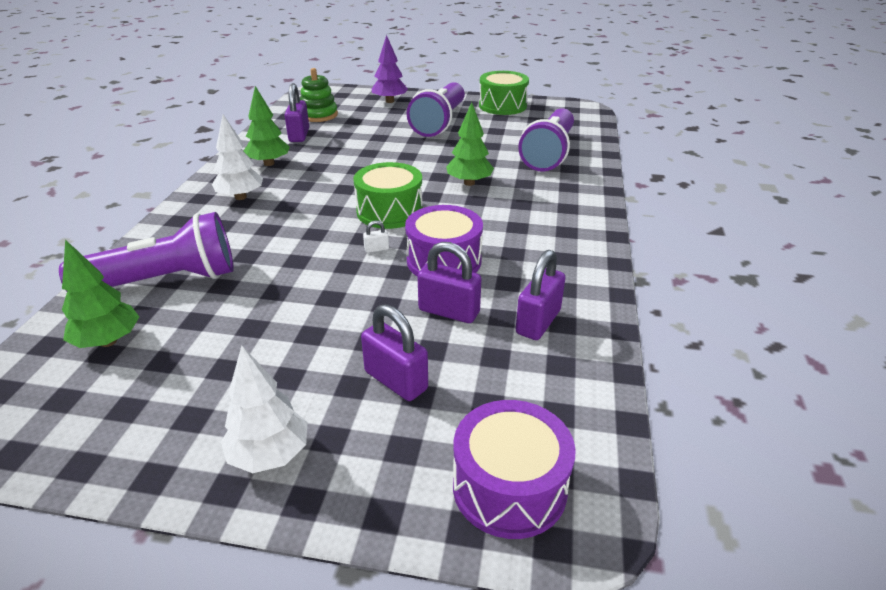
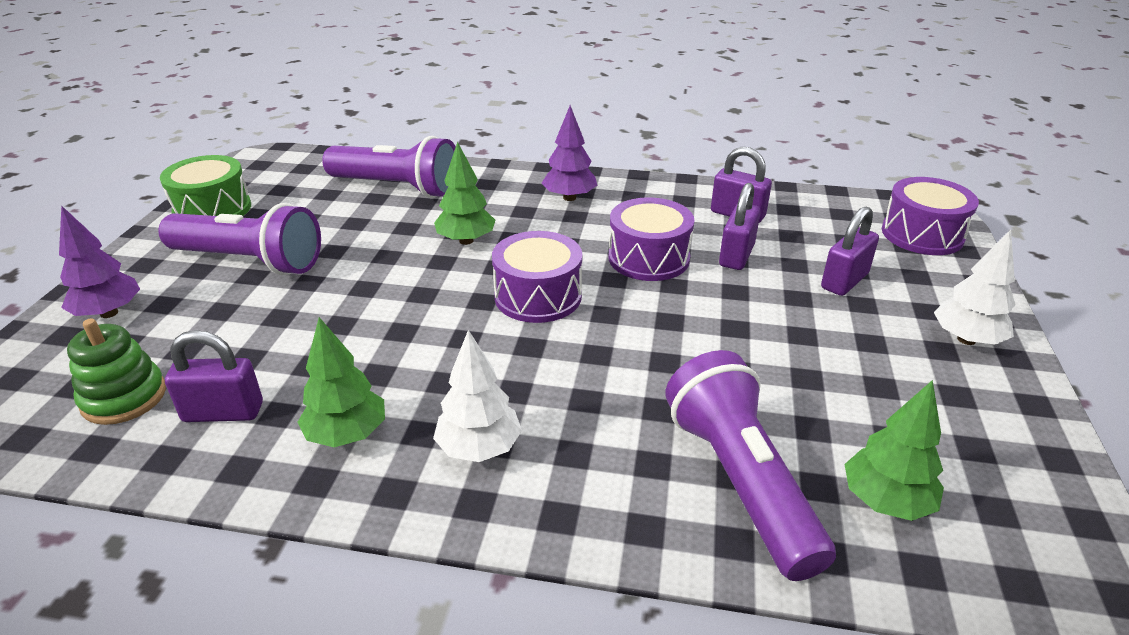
camera: 90 degrees left, 0 degrees up
(376, 249) = (630, 302): white padlock -> none
(389, 211) = (538, 296): green drum -> purple drum
(551, 224) = (569, 198): none -> purple tree

